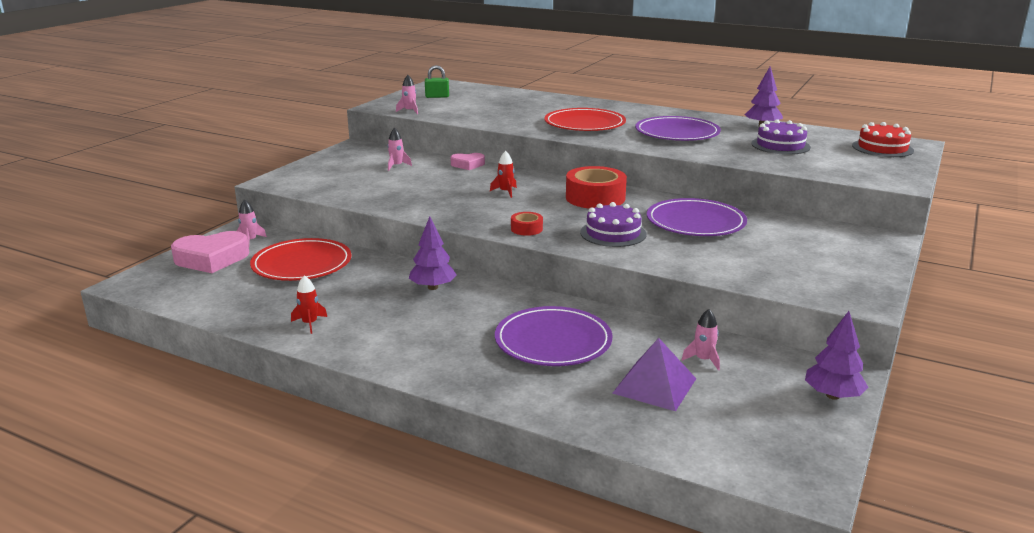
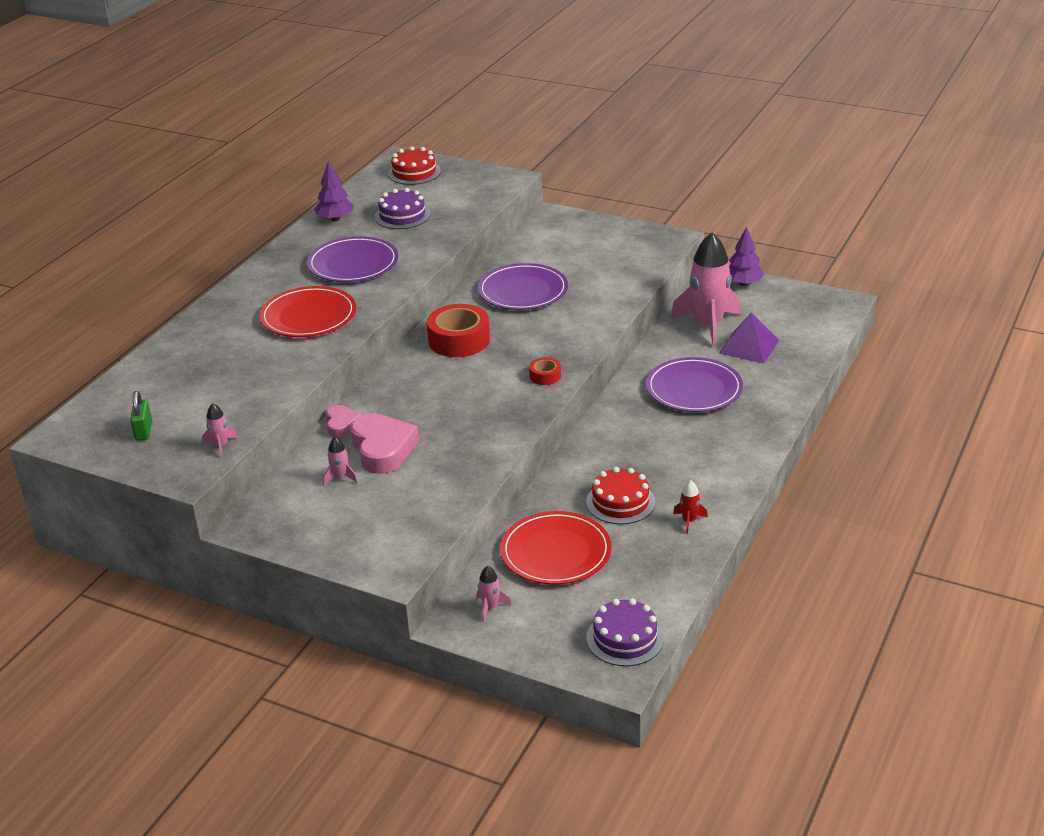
camera: 90 degrees left, 10 degrees up
(211, 259) = (545, 626): pink heart -> pink heart (382, 449)
(358, 292) = (620, 502): none -> red cake
(432, 287) = (603, 458): purple tree -> none
(505, 192) = (439, 393): red rocket -> none
(613, 233) = (552, 331): purple cake -> purple cake (625, 638)
(703, 360) = (708, 326): pink rocket -> pink rocket, size x2.45

